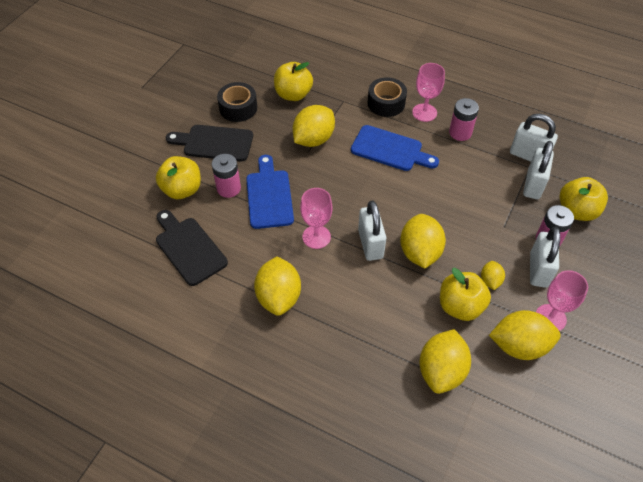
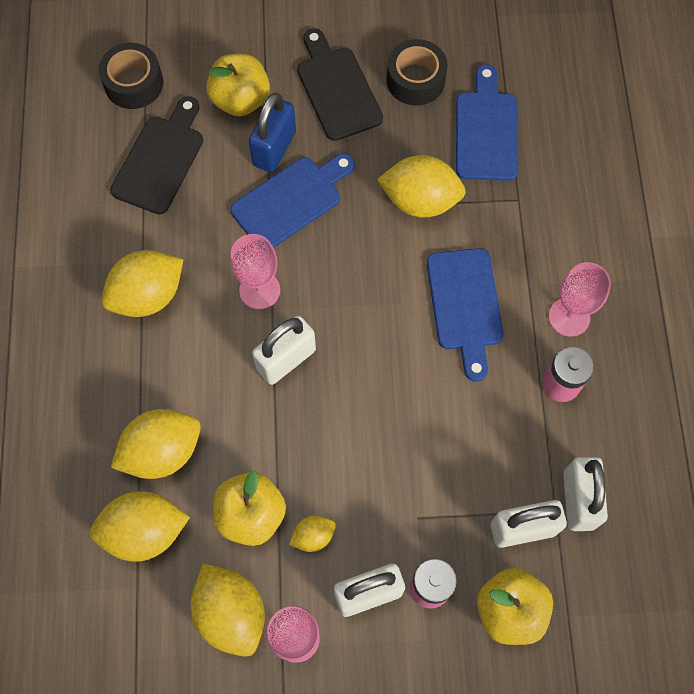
camera: 60 degrees right, 15 degrees up
(228, 188) = (274, 149): pink battery -> blue padlock
(293, 94) = (486, 131): yellow apple -> blue cutting board
(386, 103) = (552, 257): black tape -> black tape (134, 83)
(420, 252) = (308, 426): yellow lemon -> yellow lemon (162, 451)

